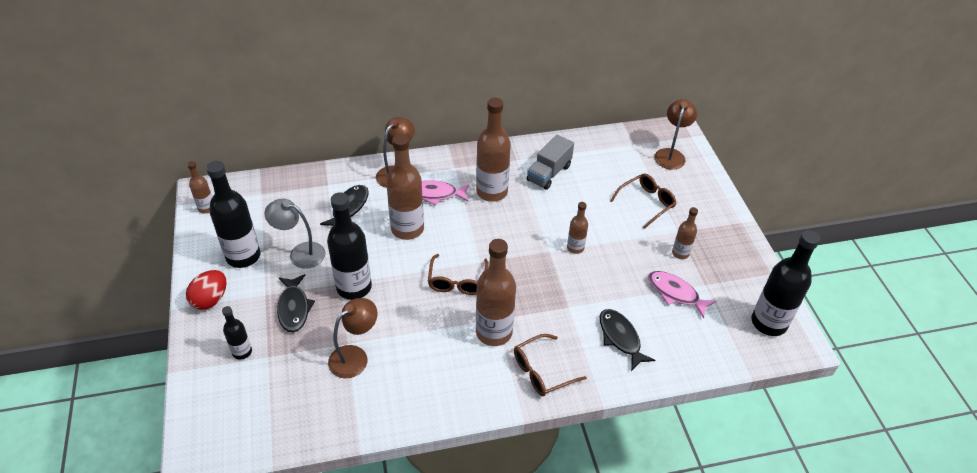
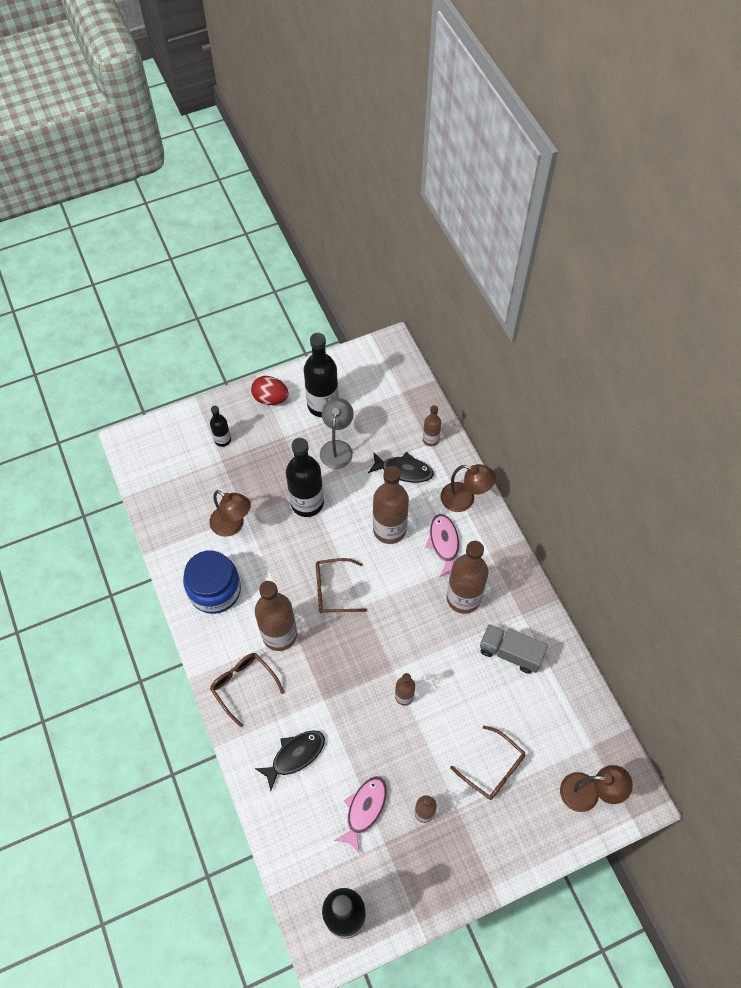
camera: 80 degrees right, 15 degrees up
(206, 208) = (372, 356): brown bottle -> brown bottle (430, 439)
(294, 308) = (274, 463): black fish -> none
(427, 383) = (215, 590): none -> blue jar

